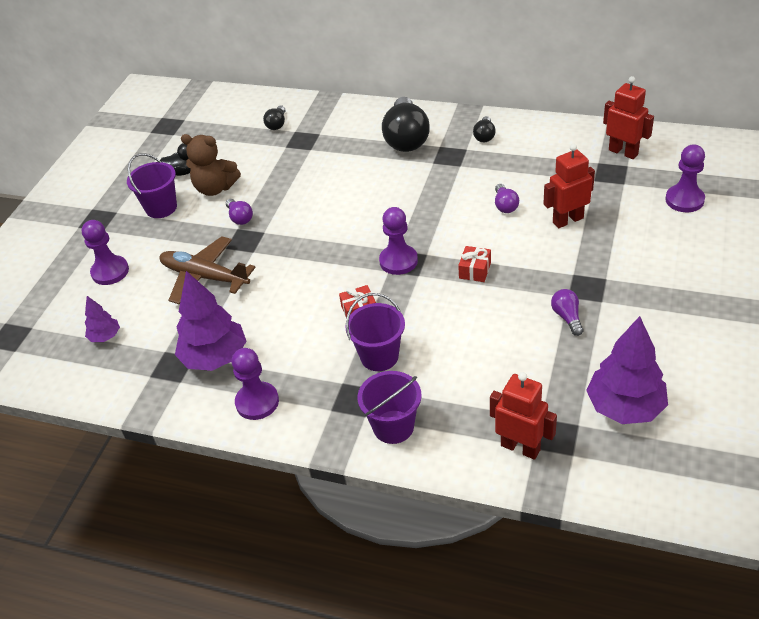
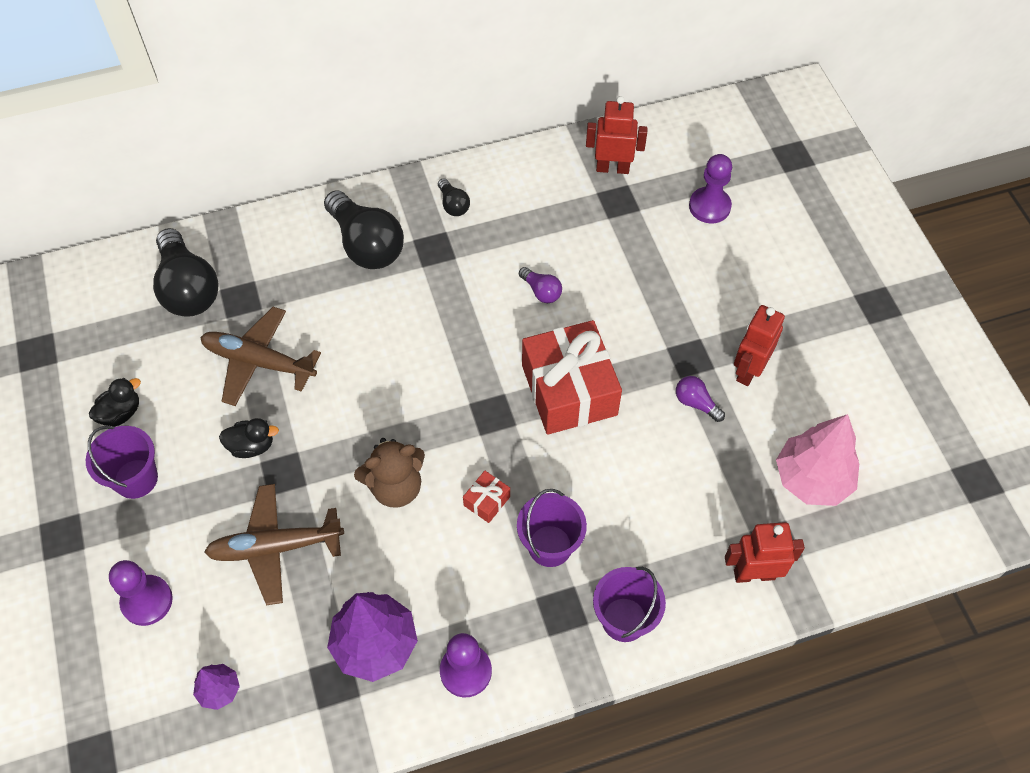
camera: 40 degrees left, 15 degrees up
(215, 188) = (184, 418): brown teddy bear -> brown teddy bear (395, 487)
(240, 218) = (251, 446): purple light bulb -> black duck
(277, 124) = (188, 288): black light bulb -> black light bulb, size x2.14
(284, 176) = (259, 362): none -> brown plane
(398, 261) = (481, 417): purple pawn -> none
(475, 270) = (569, 390): red gift -> red gift, size x2.45
(567, 220) = (617, 282): red robot -> red robot (748, 370)
(625, 407) = (812, 479): purple tree -> pink tree

